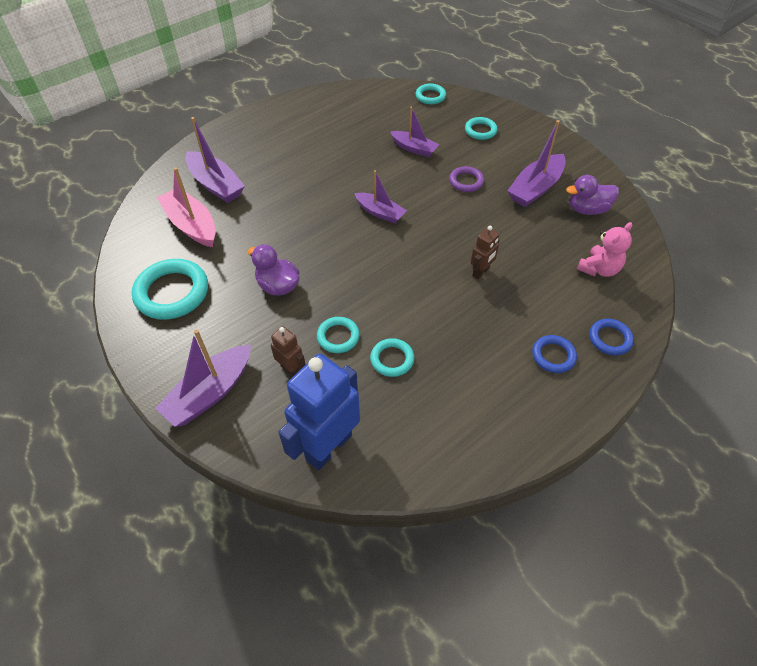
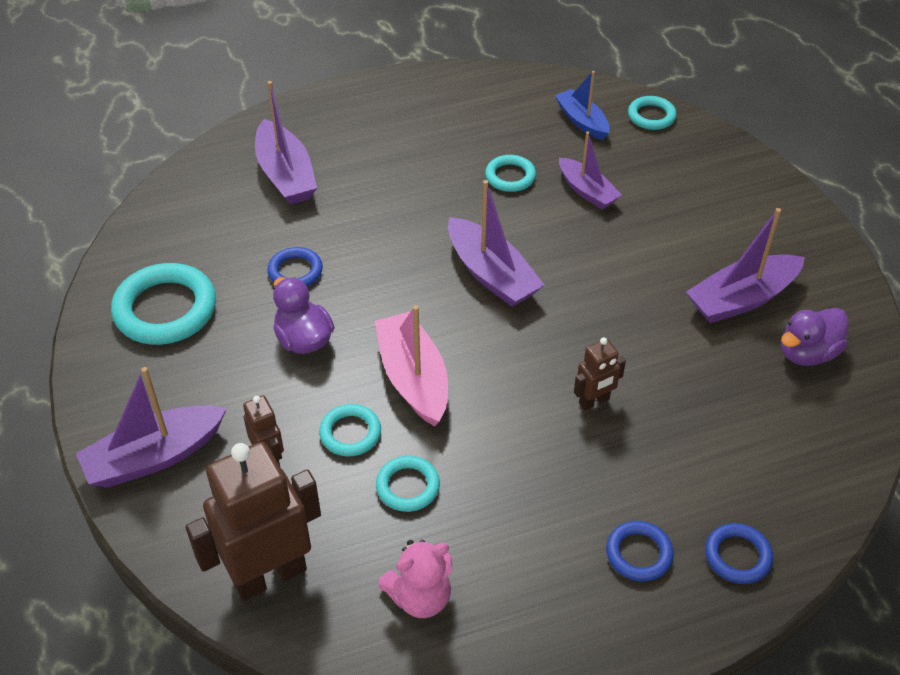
camera: 20 degrees right, 5 degrees down
(192, 225) = (230, 224): pink boat -> pink boat (413, 378)
(251, 244) = (295, 271): none -> blue ring
(328, 446) = (269, 575): blue robot -> brown robot
(380, 212) = (491, 274): purple boat -> purple boat, size x1.52
(390, 108) = (582, 121): none -> blue boat
(466, 181) = (640, 261): purple ring -> none
(480, 131) = (702, 188): turquoise ring -> turquoise ring (510, 176)
(587, 209) = (807, 353): purple duck -> purple duck turned 45 degrees counterclockwise
(599, 269) = (776, 448): pink teddy bear -> pink teddy bear (420, 597)

